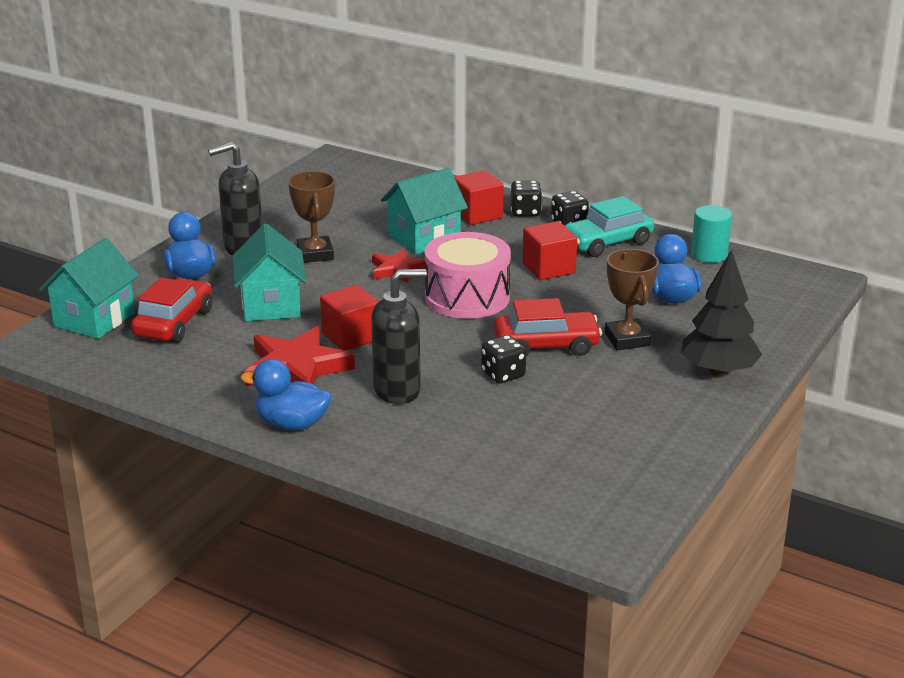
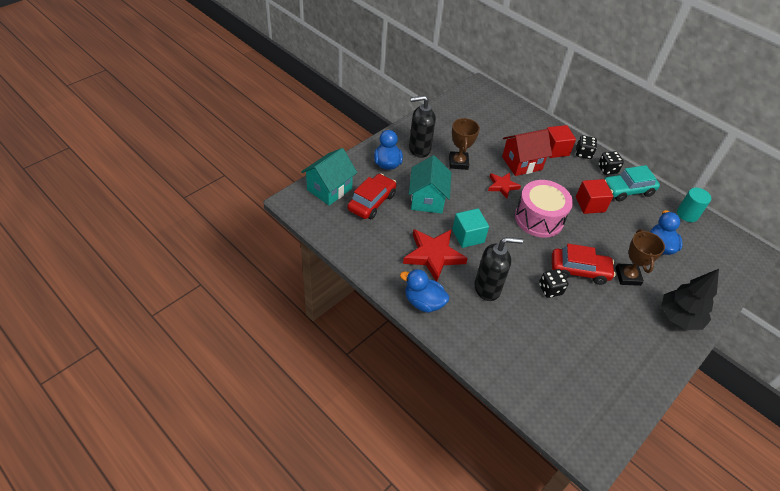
camera: 10 degrees right, 20 degrees up
(351, 336) = (468, 236): red cube -> turquoise cube
(424, 238) = (521, 163): turquoise house -> red house

